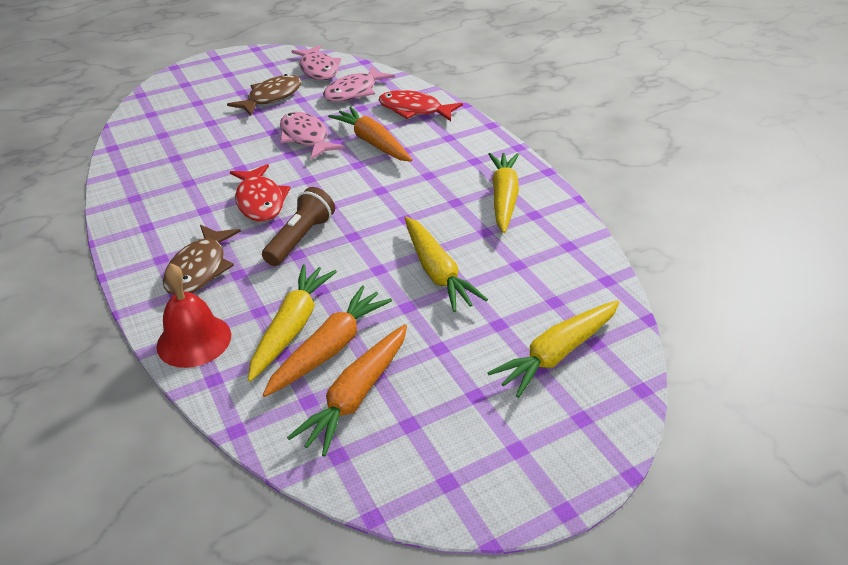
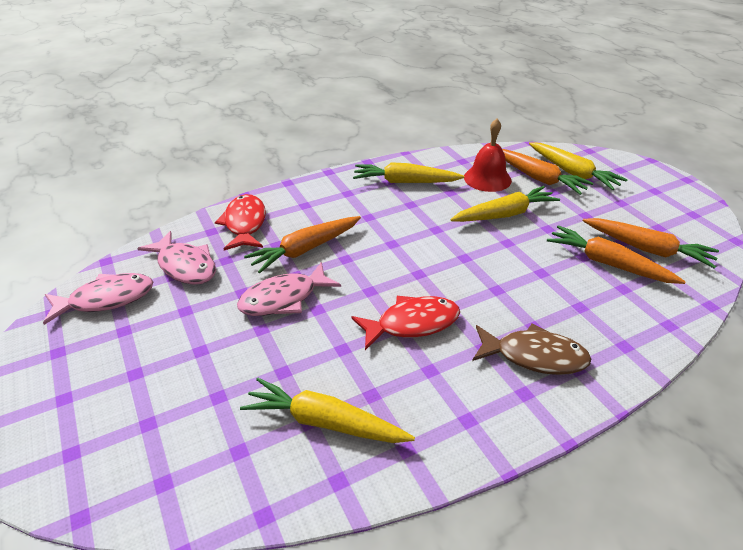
camera: 90 degrees left, 0 degrees up
(194, 340) = (632, 344): red bell -> red bell (487, 178)
(271, 97) = (168, 338): brown fish -> none
(292, 327) = (592, 285): yellow carrot -> yellow carrot (325, 422)
(301, 238) = (473, 289): brown flashlight -> none
(414, 110) = (245, 224): red fish -> red fish turned 150 degrees clockwise
(533, 313) = (538, 178): none -> orange carrot

